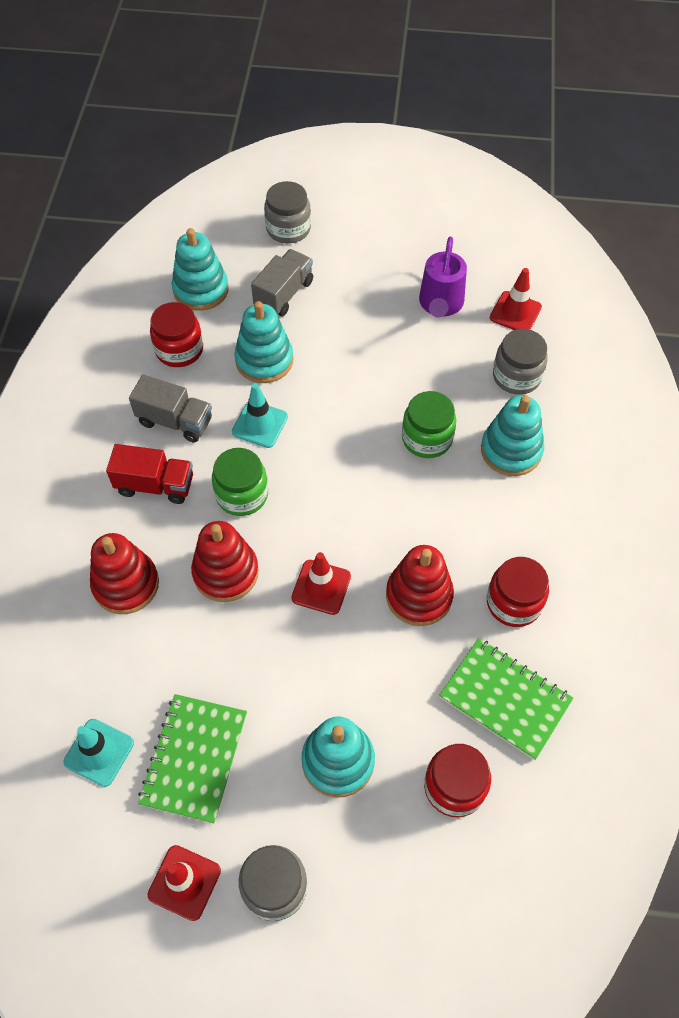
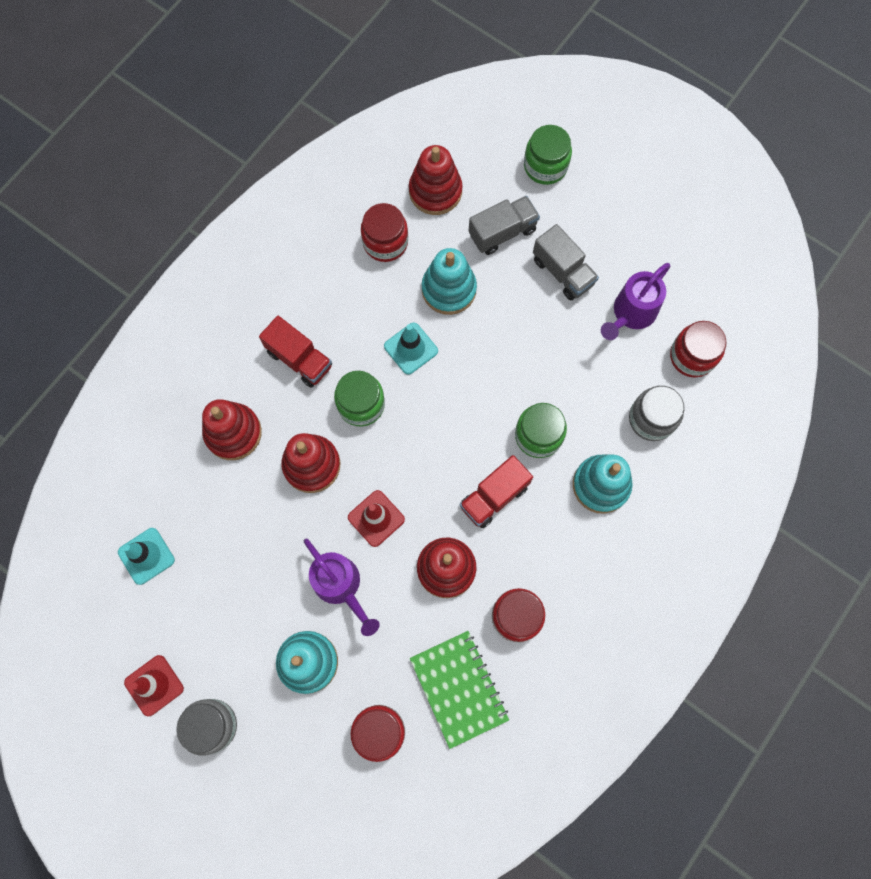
camera: 30 degrees right, 15 degrees up
(175, 421) = (346, 309): grey truck -> grey truck (563, 272)
(194, 758) = (208, 599): green notebook -> none
(201, 290) = (435, 191): turquoise stacking toy -> red stacking toy
(288, 229) = (545, 166): grey jar -> green jar
(326, 669) = (341, 587): none -> purple watering can
(421, 509) = (494, 496): none -> red truck
(515, 312) = (692, 356): red traffic cone -> red jar

